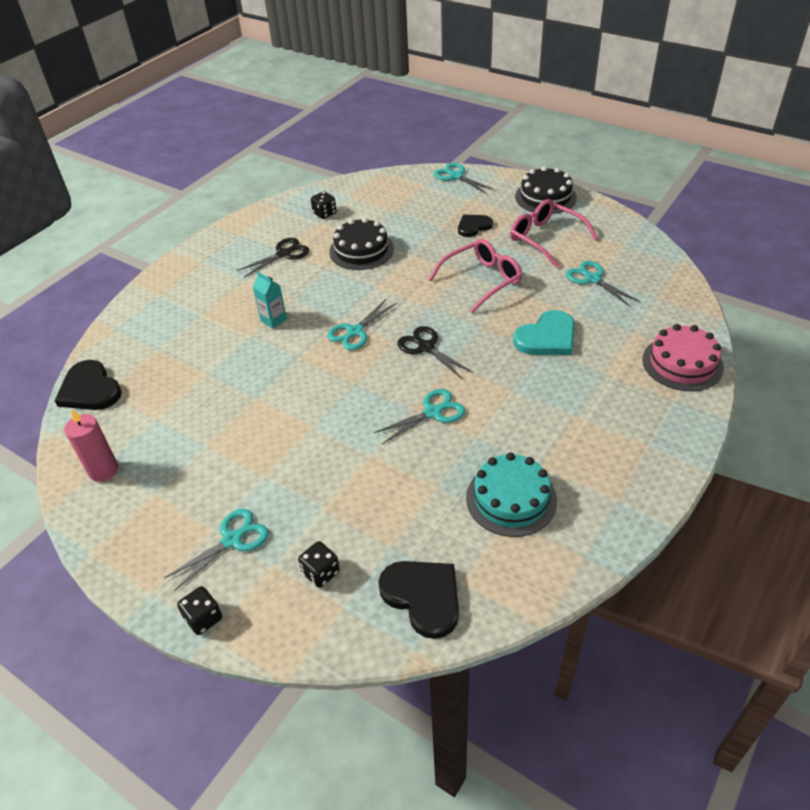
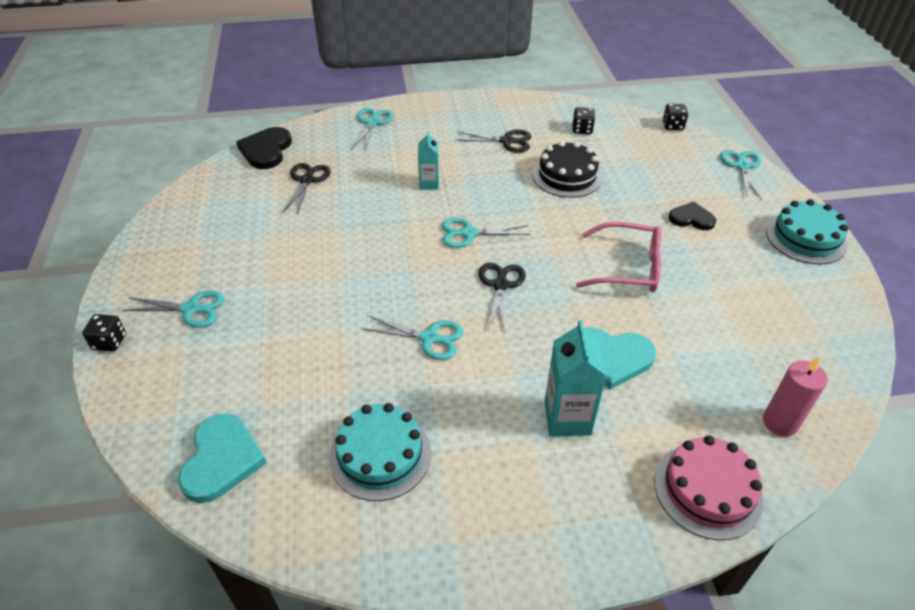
camera: 45 degrees right, 0 degrees up
(103, 470) = (200, 206): pink candle -> pink candle (780, 422)
(169, 385) = (307, 180): none -> black scissors
(321, 572) = (198, 379): black dice -> black dice (672, 126)
(423, 597) = (221, 459): black heart -> turquoise heart
(545, 197) = (805, 238): black cake -> turquoise cake
(545, 238) = (746, 274): pink glasses -> none
(574, 388) = (567, 418): none -> turquoise carton
(592, 279) = (737, 342): turquoise scissors -> turquoise scissors (372, 123)

